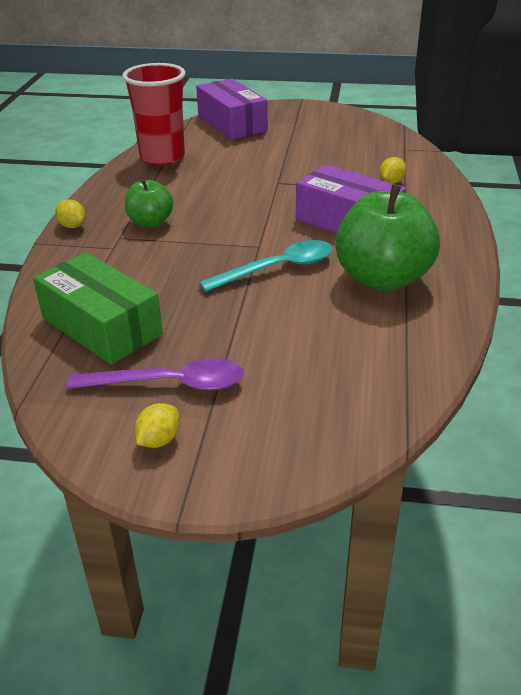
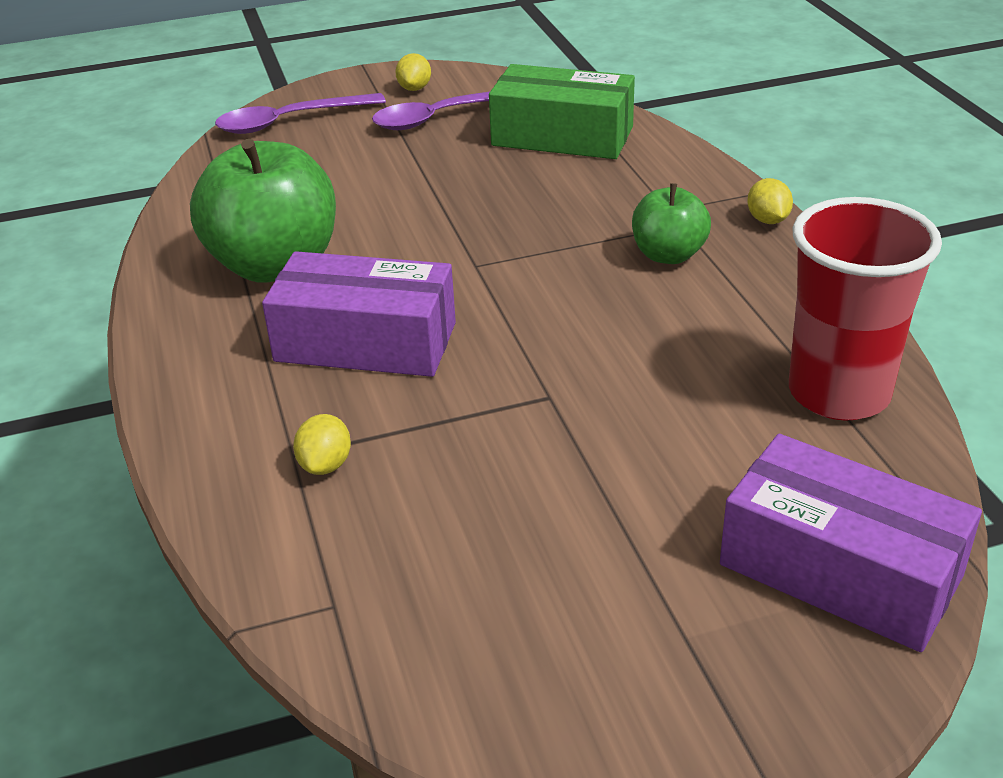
camera: 155 degrees right, 0 degrees up
(72, 226) = (767, 220): yellow lemon -> yellow lemon turned 60 degrees clockwise
(278, 268) = (423, 241): turquoise spoon -> none
(313, 432) = (289, 121): none -> purple spoon

